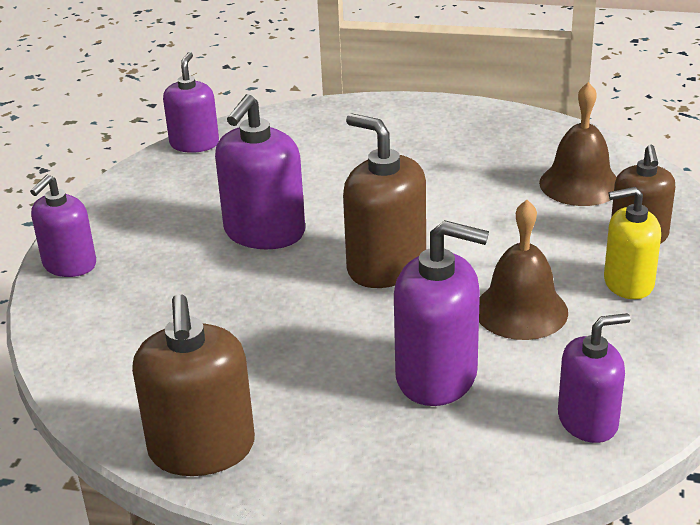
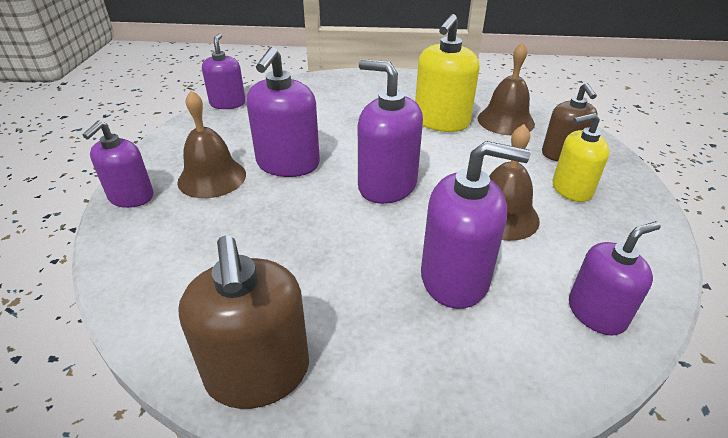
camera: 10 degrees left, 5 degrees up
(167, 246) = (212, 178): none -> brown bell
(386, 266) = (387, 185): brown soap dispenser -> purple soap dispenser
(486, 182) = (441, 122): none -> yellow soap dispenser

